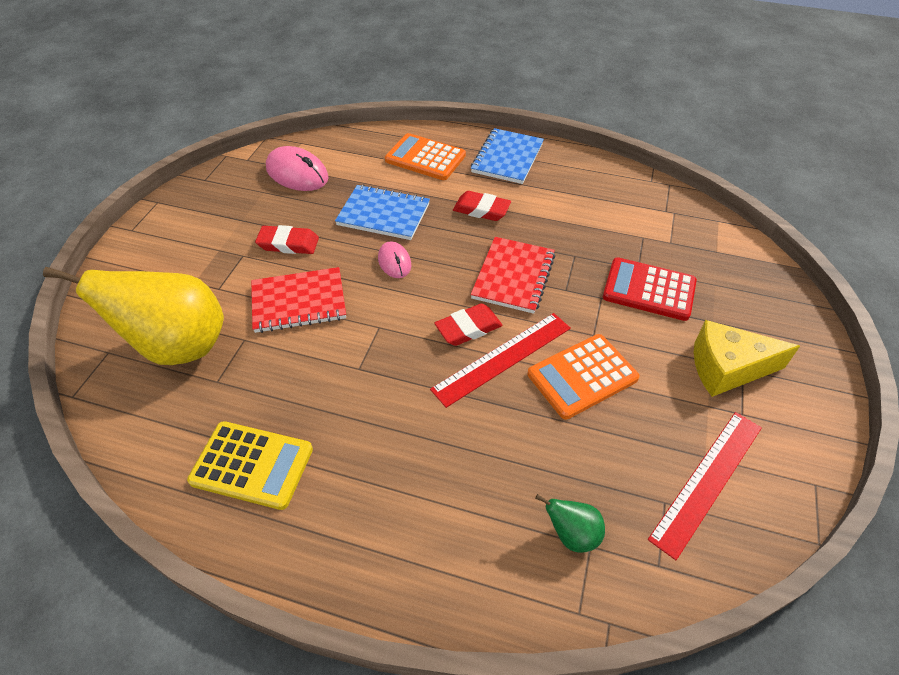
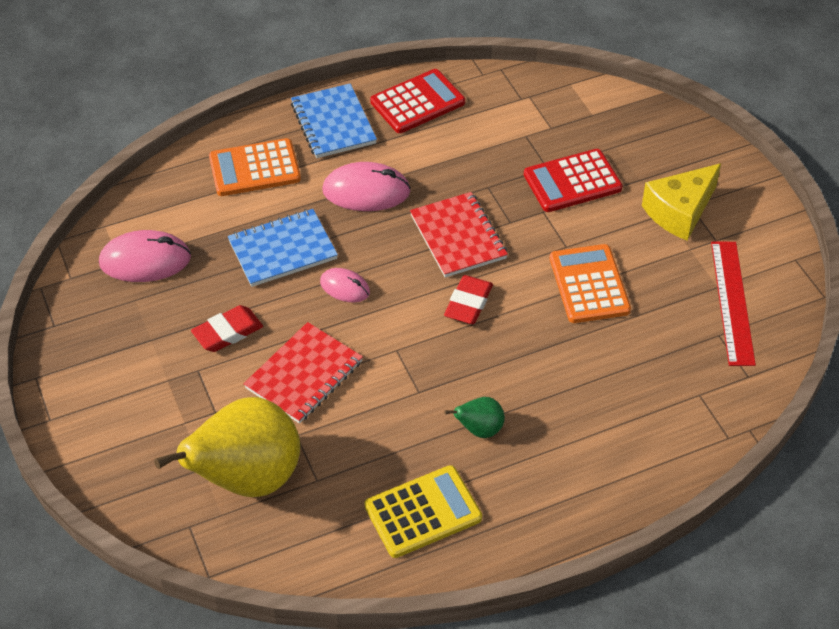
camera: 40 degrees left, 0 degrees up
(481, 210) = (366, 191): red eraser -> pink mouse
(503, 358) = (519, 309): red ruler -> none
(572, 534) = (682, 396): green pear -> green pear (479, 429)
(581, 174) = (417, 102): none -> red calculator
(582, 376) = (589, 284): orange calculator -> orange calculator turned 150 degrees clockwise

